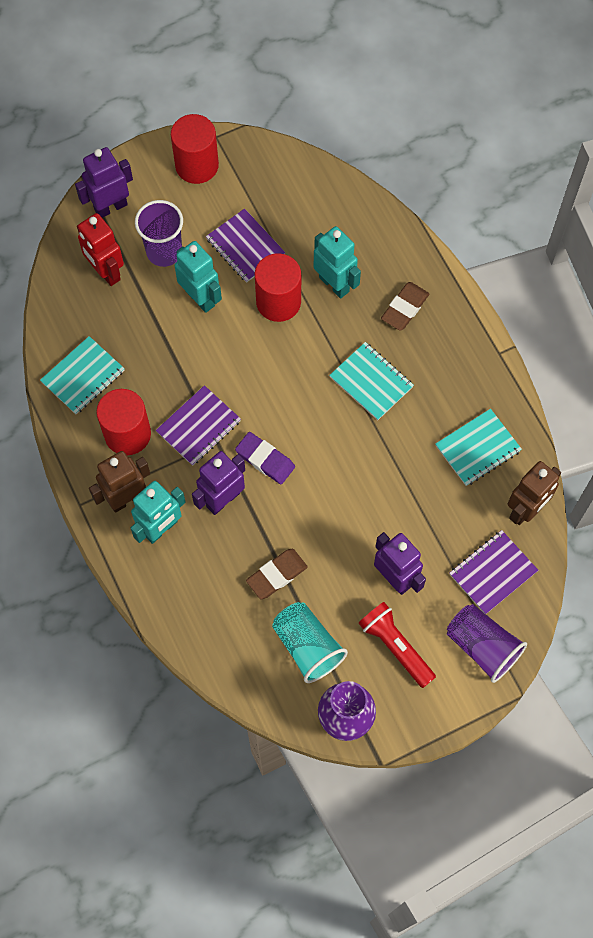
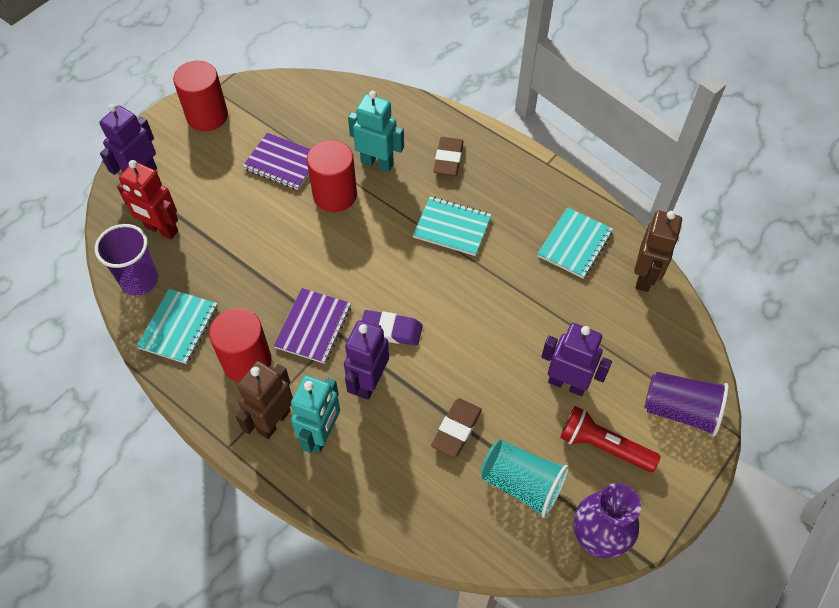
camera: 25 degrees left, 10 degrees down
(164, 251) = (209, 193): purple cup -> purple cup (139, 280)
(200, 298) = (261, 218): turquoise robot -> none
(493, 573) = (650, 341): purple notebook -> none

